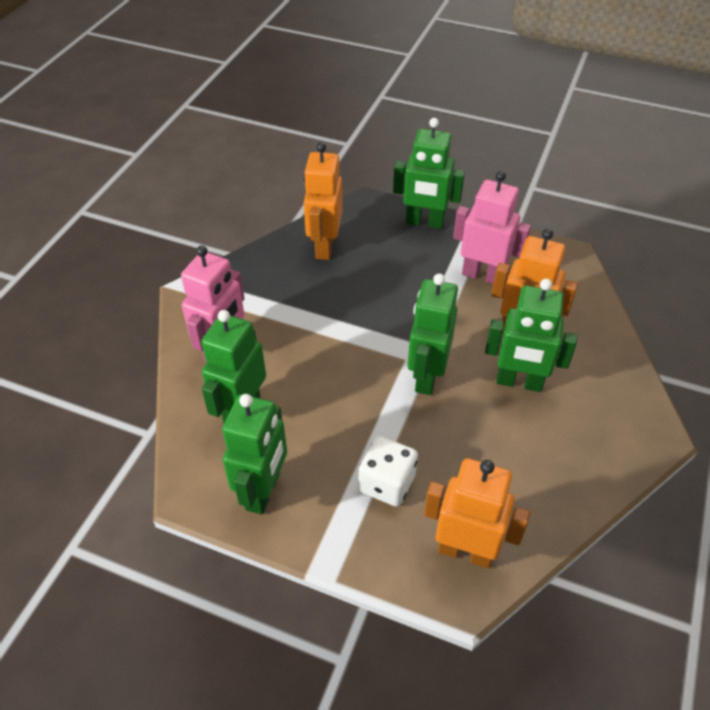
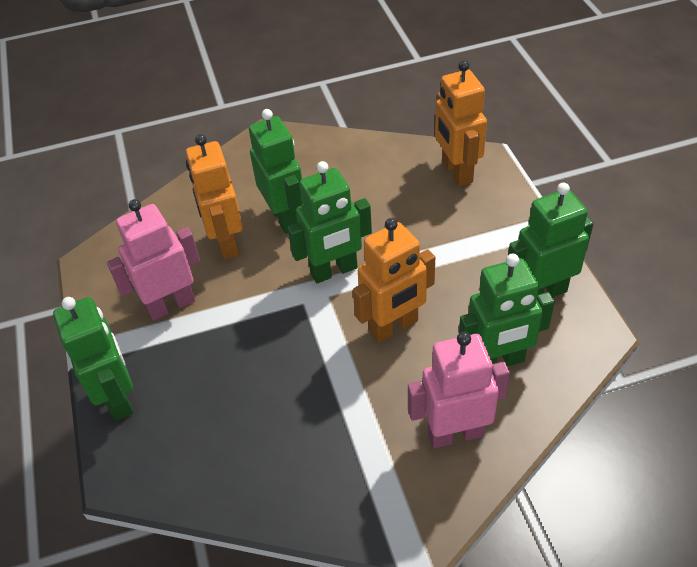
camera: 125 degrees left, 0 degrees up
(324, 246) = (233, 462): orange robot -> orange robot (394, 327)
(387, 483) = (454, 234): white dice -> none
(482, 275) = (171, 305): pink robot -> pink robot turned 75 degrees clockwise

